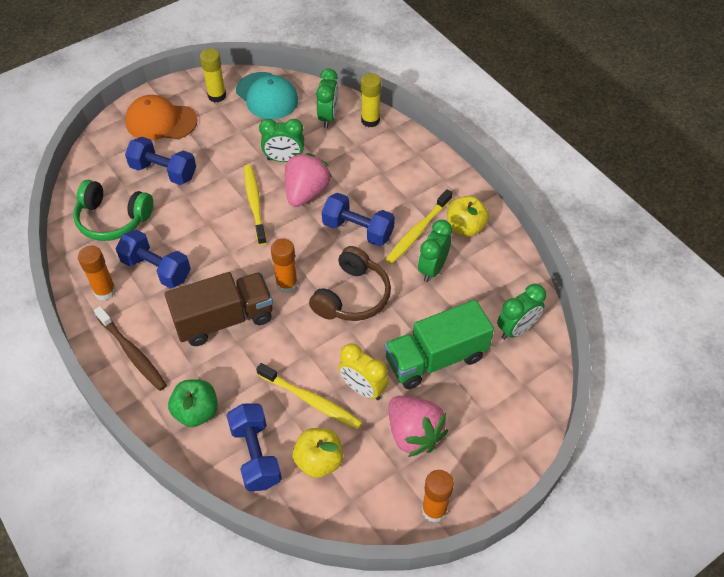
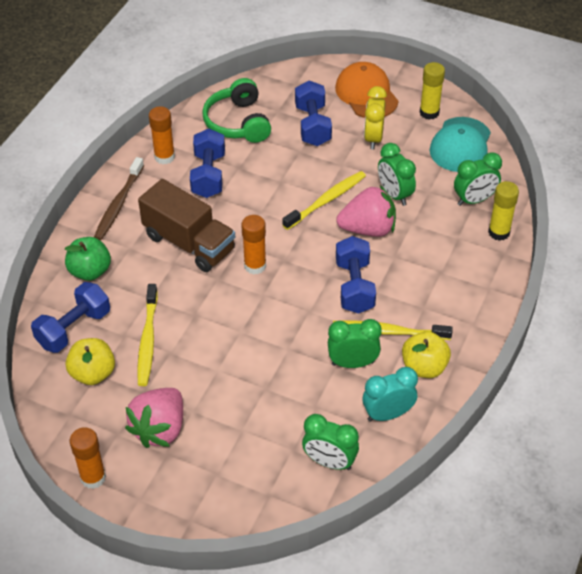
camera: 60 degrees right, 5 degrees down
(352, 296) = (276, 317): brown headphones -> none
(363, 388) = (183, 371): yellow clock -> yellow clock (373, 138)
(436, 358) = (251, 410): green truck -> none
(494, 271) = (388, 414): none -> turquoise clock

